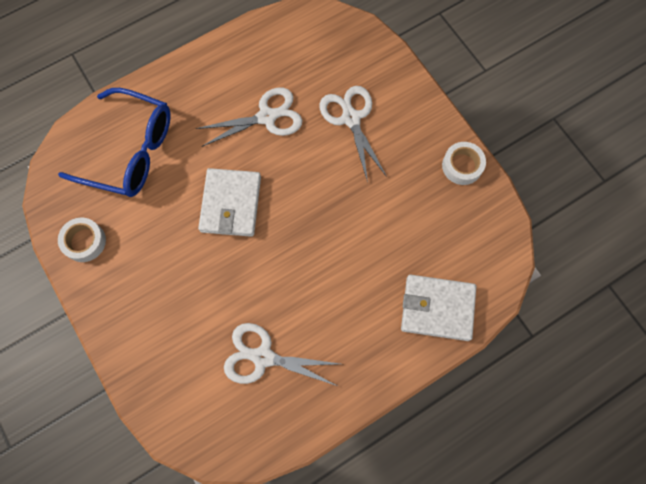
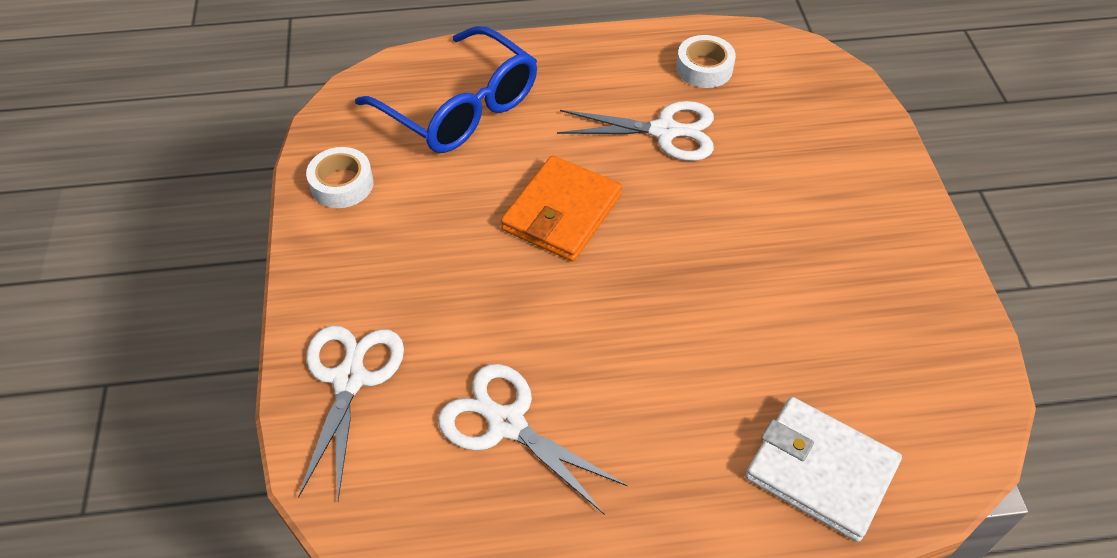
camera: 25 degrees right, 20 degrees down
(231, 204) = (562, 212): white wallet -> orange wallet
(351, 118) = (786, 173): white scissors -> white scissors (349, 379)
(462, 166) = (940, 290): white tape -> white tape (704, 68)

